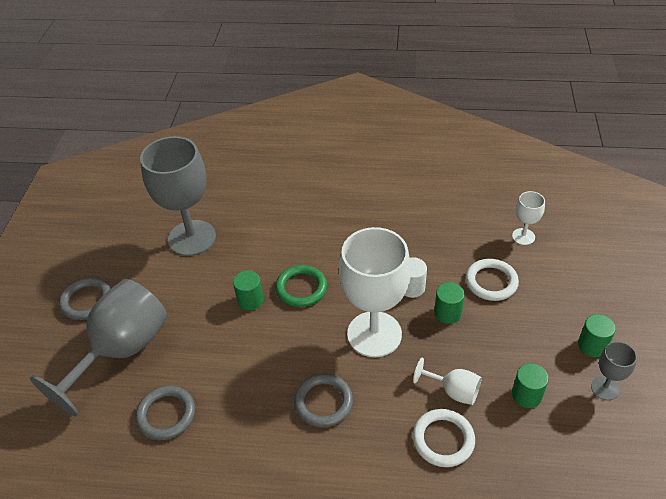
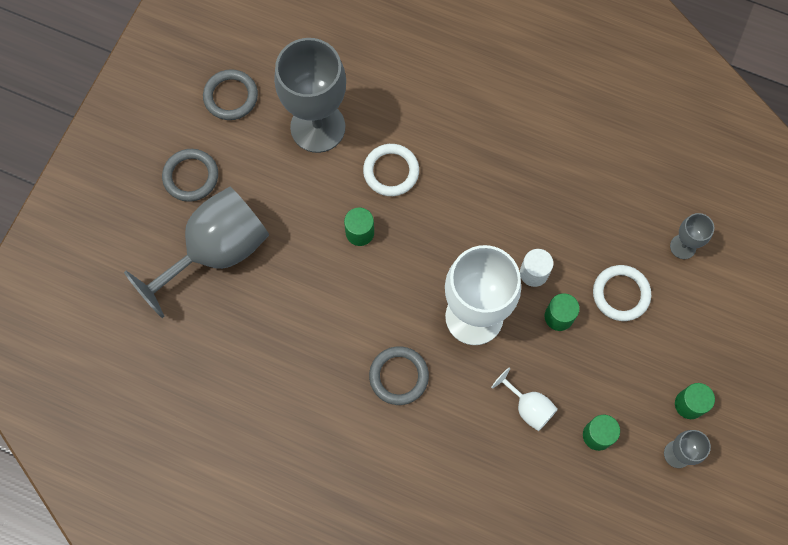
camera: 15 degrees right, 25 degrees up
(166, 414) = (246, 339): grey ring -> grey ring (231, 96)
(301, 288) = (417, 235): green ring -> none
(443, 439) = (498, 453): white ring -> white ring (391, 171)
(523, 236) = (683, 246): white goblet -> grey goblet

